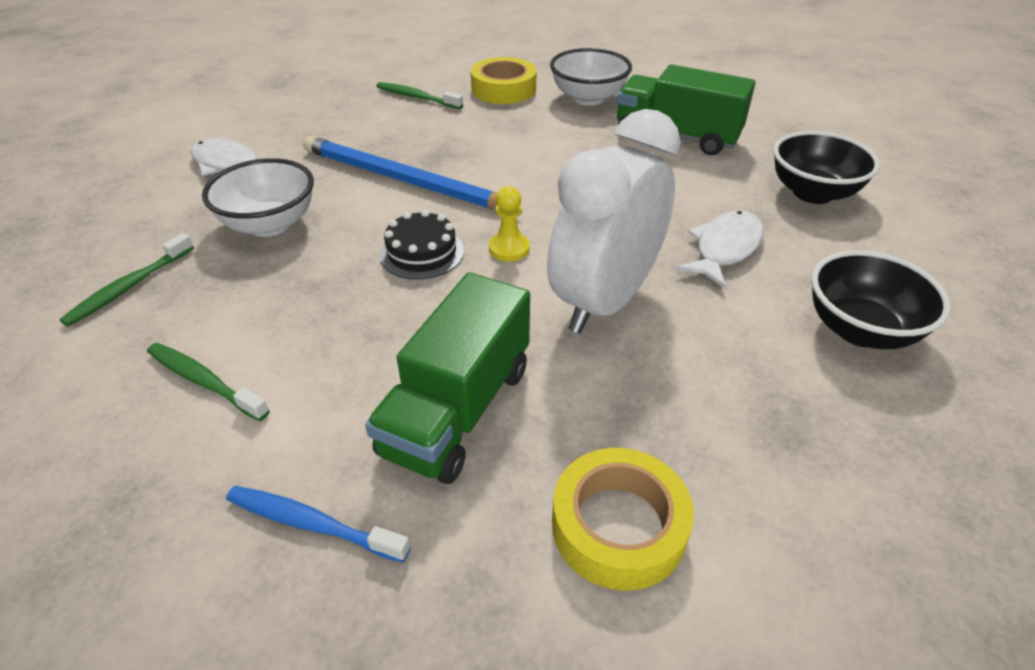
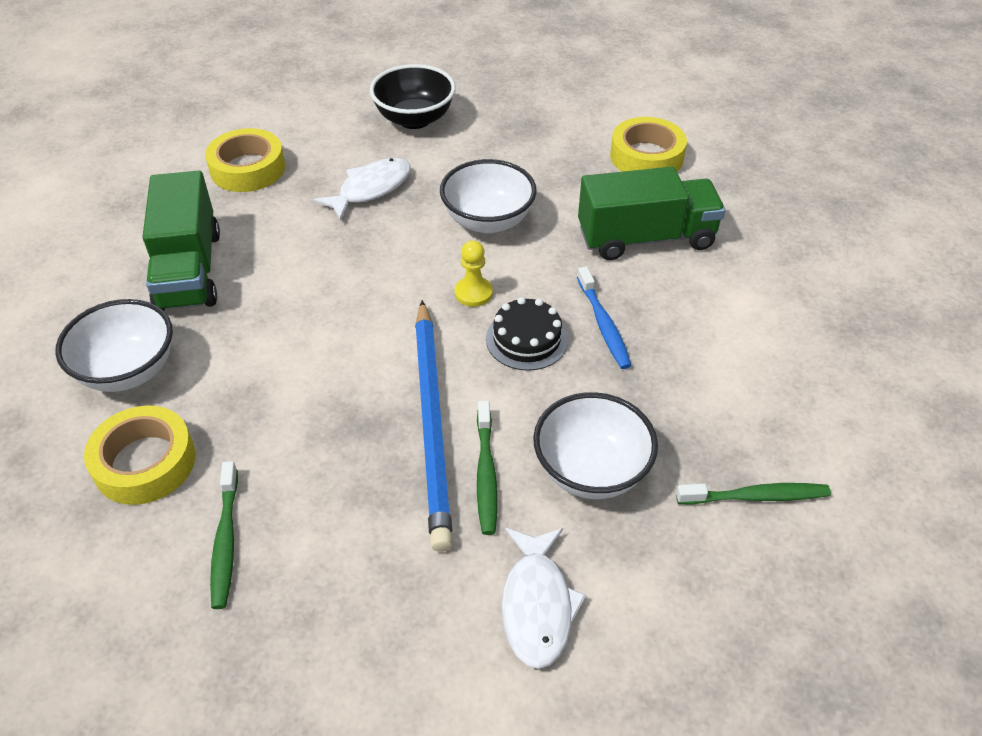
camera: 125 degrees left, 5 degrees up
(204, 381) = (761, 362): green toothbrush -> green toothbrush (486, 474)
(312, 524) = (768, 248): blue toothbrush -> blue toothbrush (603, 324)
(604, 301) = (488, 221): white clock -> white bowl
(724, 248) = (371, 189): white fish -> white fish turned 135 degrees clockwise
(812, 193) = (247, 168): black bowl -> yellow tape

